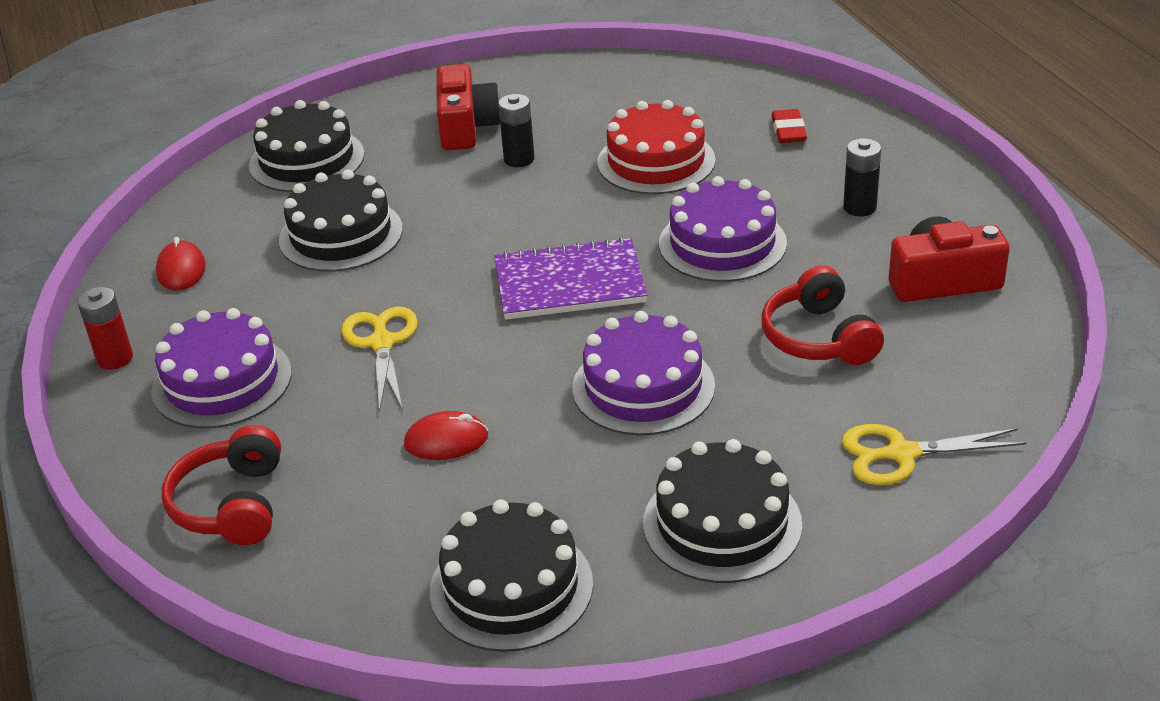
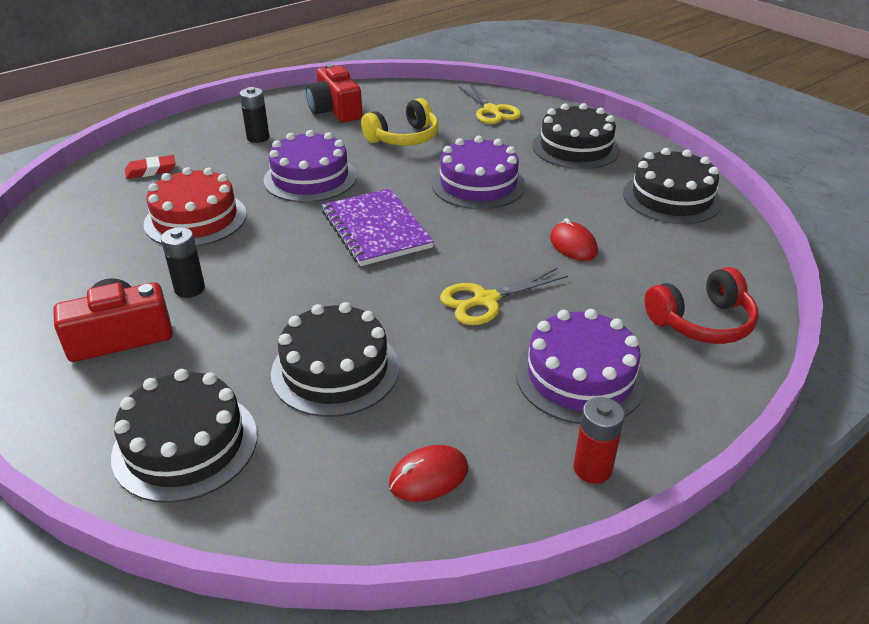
camera: 110 degrees left, 0 degrees up
(819, 337) = (404, 138): red headphones -> yellow headphones

